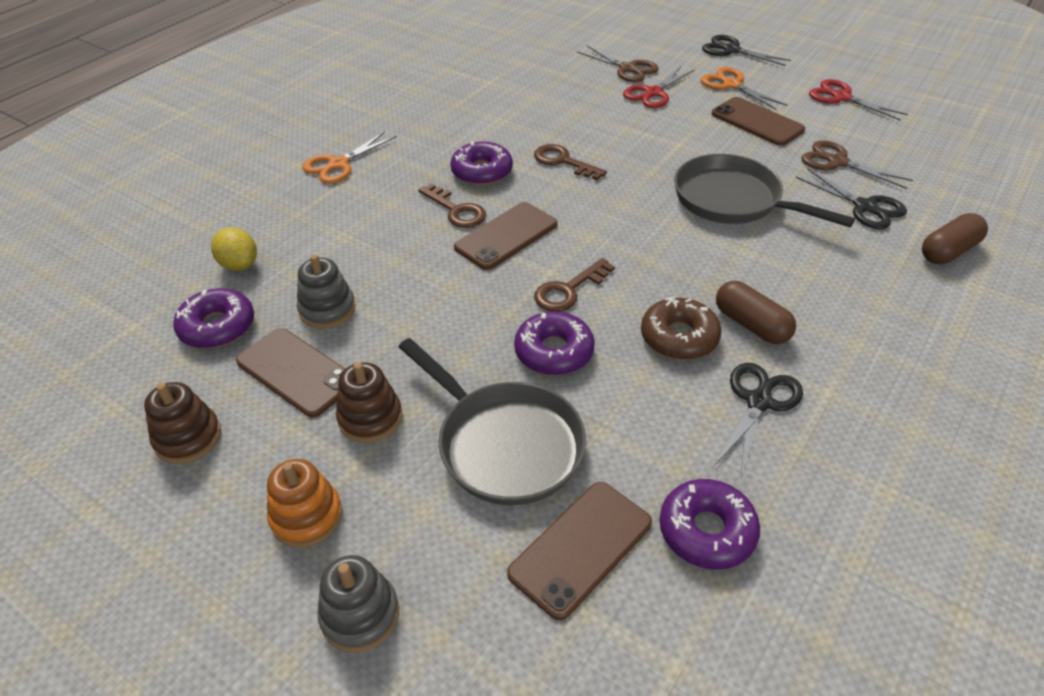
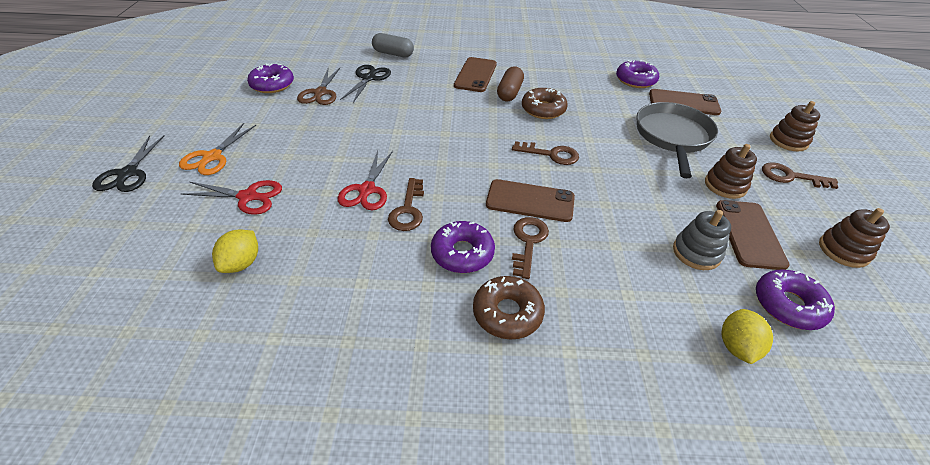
camera: 125 degrees left, 0 degrees up
(306, 516) = (790, 177): orange stacking toy -> brown key
(339, 164) = (544, 380): orange scissors -> none
(360, 614) = (788, 141): grey stacking toy -> brown stacking toy
(403, 170) = (507, 313): none -> brown donut
(554, 352) = (602, 143): purple donut -> purple donut (272, 85)
(571, 81) = (242, 263): none -> yellow lemon
(627, 69) = (194, 230): brown scissors -> none
(733, 200) = (398, 120): grey pan -> none
(757, 122) = (278, 132): brown phone -> brown phone (475, 75)
(759, 402) = (557, 82): black scissors -> none
(841, 97) = (217, 104): red scissors -> red scissors (367, 190)
(948, 251) = (393, 54): brown capsule -> grey capsule

